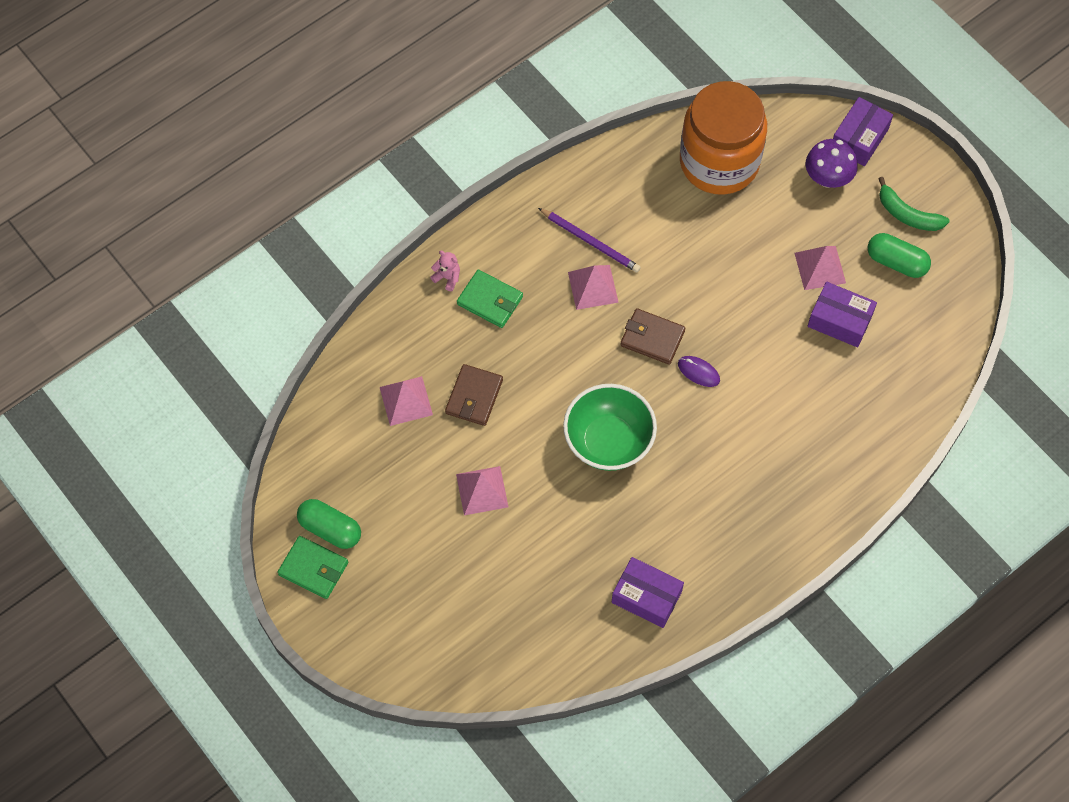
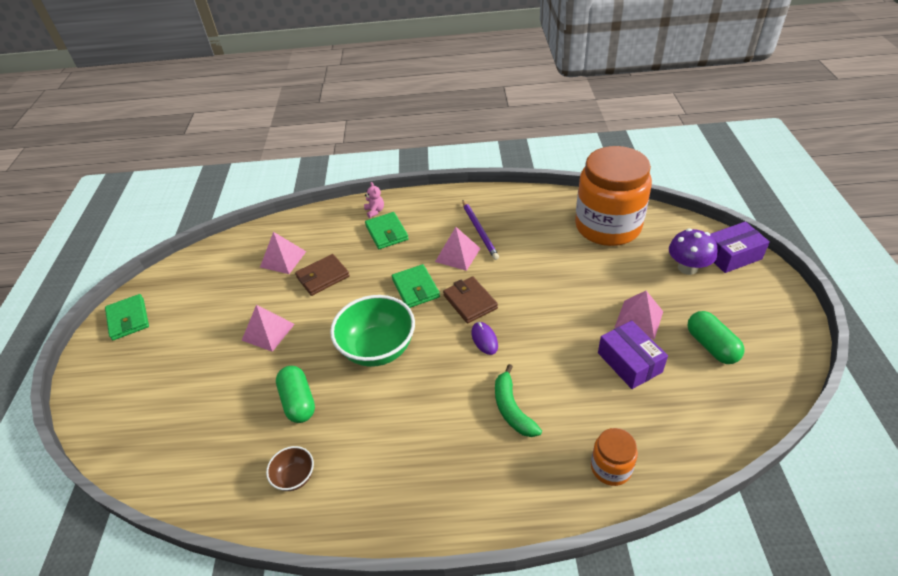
camera: 40 degrees right, 20 degrees down
(330, 529) = (163, 303): green capsule -> green capsule (298, 402)
(585, 354) = (416, 288): none -> green wallet
(646, 597) = (295, 477): purple box -> brown bowl
(884, 429) = (611, 468): none -> orange jar
(907, 214) = (744, 318): green banana -> green banana (512, 409)

